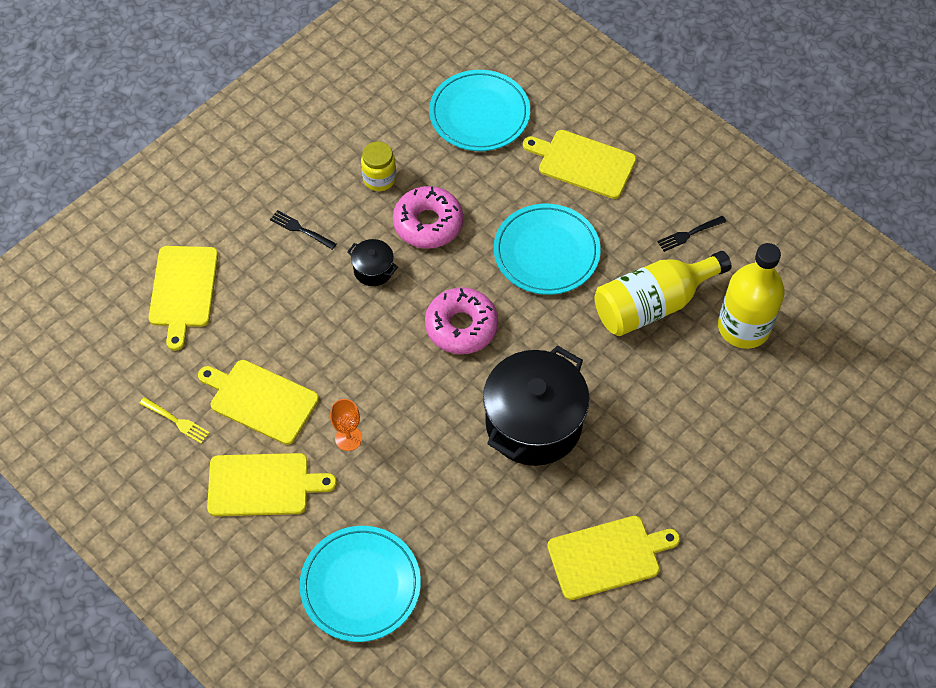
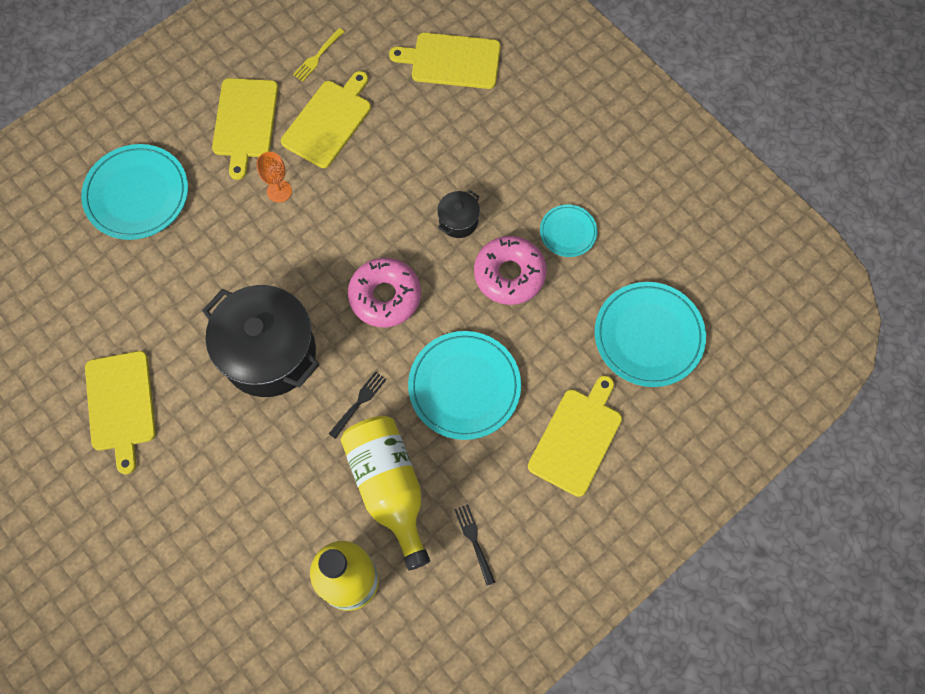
camera: 95 degrees right, 10 degrees up
(301, 230) = (511, 159): black fork -> black fork (358, 403)
(379, 179) = (568, 232): yellow jar -> turquoise plate

